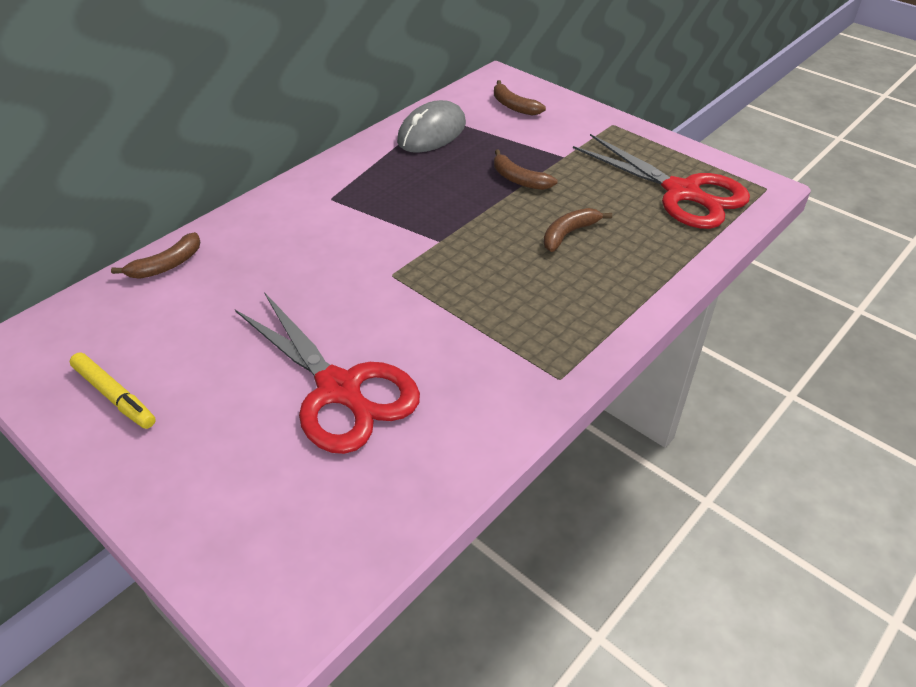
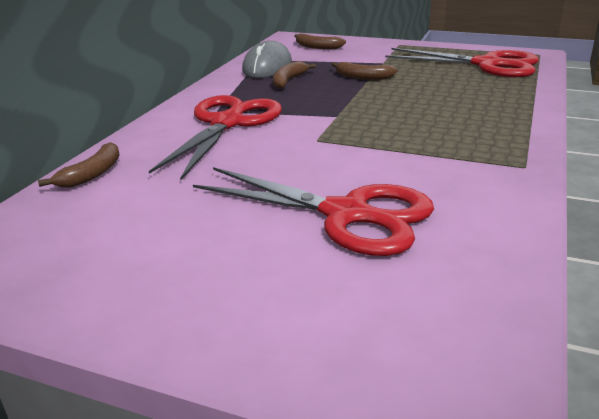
camera: 20 degrees left, 15 degrees down
(114, 396) = (110, 274): yellow marker -> none
(326, 223) = (227, 123): none -> red scissors
(569, 234) = (433, 95): brown banana -> brown banana (288, 81)

